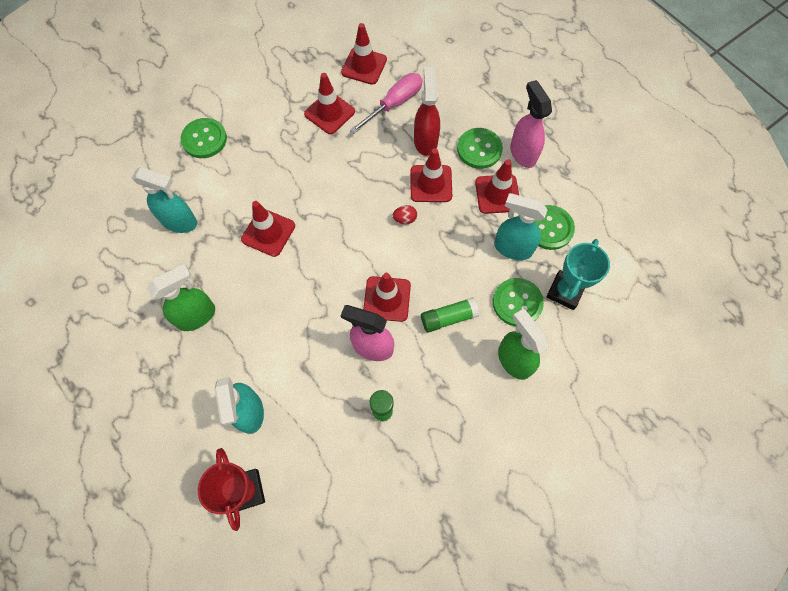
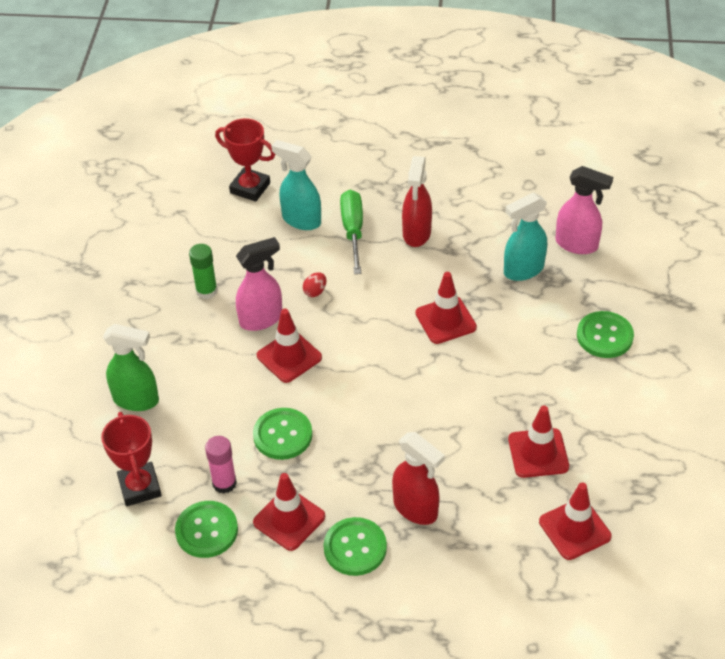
camera: 135 degrees right, 20 degrees down
(197, 316) = (416, 234): green spray bottle -> red spray bottle
(230, 363) = (353, 231): none -> green screwdriver
(394, 103) = (492, 518): pink screwdriver -> none
(405, 219) = (348, 425): red egg -> red egg (315, 291)
(431, 184) = (362, 474): red traffic cone -> none
(448, 318) = (223, 385): green glue stick -> none
(512, 248) = (224, 483): turquoise spray bottle -> pink glue stick
(517, 303) = (175, 443): green button -> green button (282, 435)
(522, 153) = (307, 583): pink spray bottle -> pink spray bottle (577, 244)
(565, 291) = (140, 487): turquoise trophy -> red trophy

